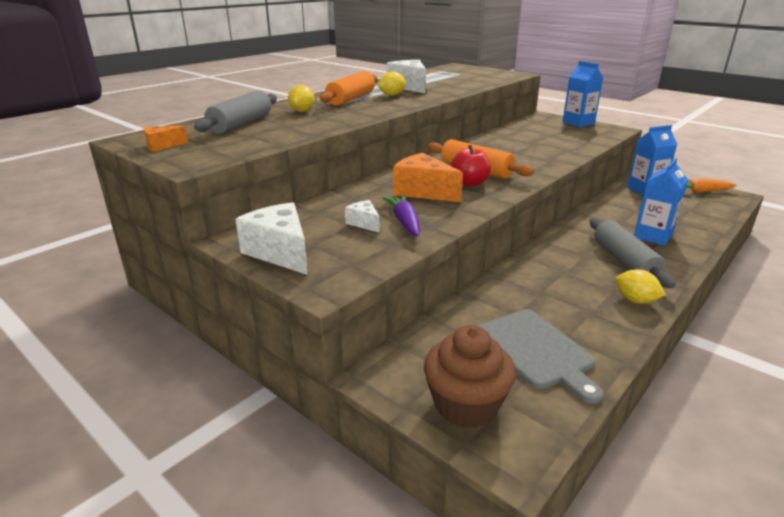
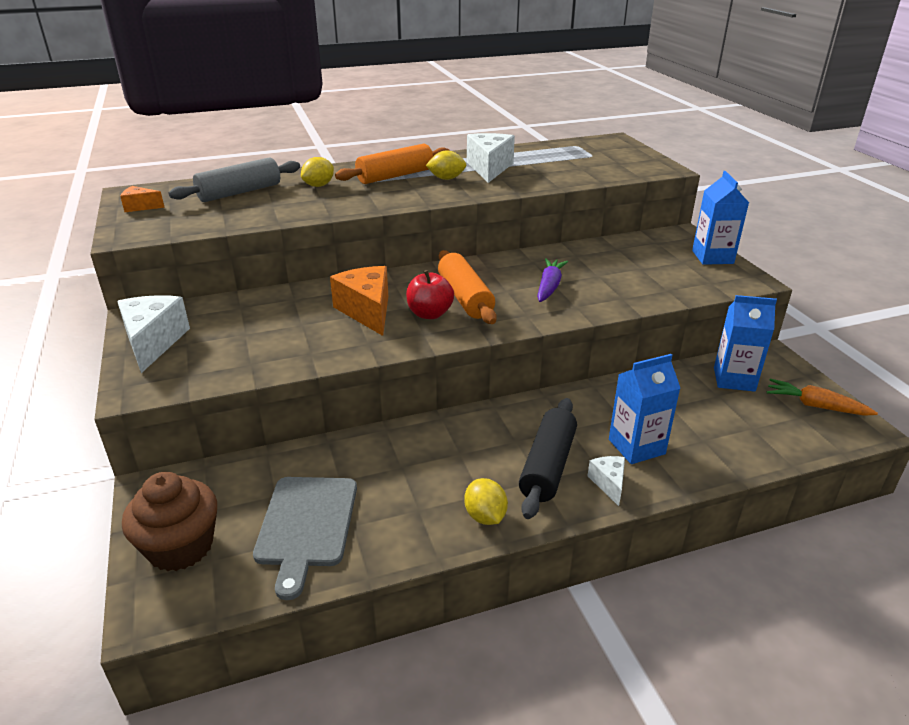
camera: 30 degrees right, 5 degrees up
(364, 223) = (259, 333): white cheese -> white cheese (608, 483)
(405, 222) = (295, 343): purple carrot -> purple carrot (549, 287)
(625, 261) = (548, 466): grey rolling pin -> black rolling pin

